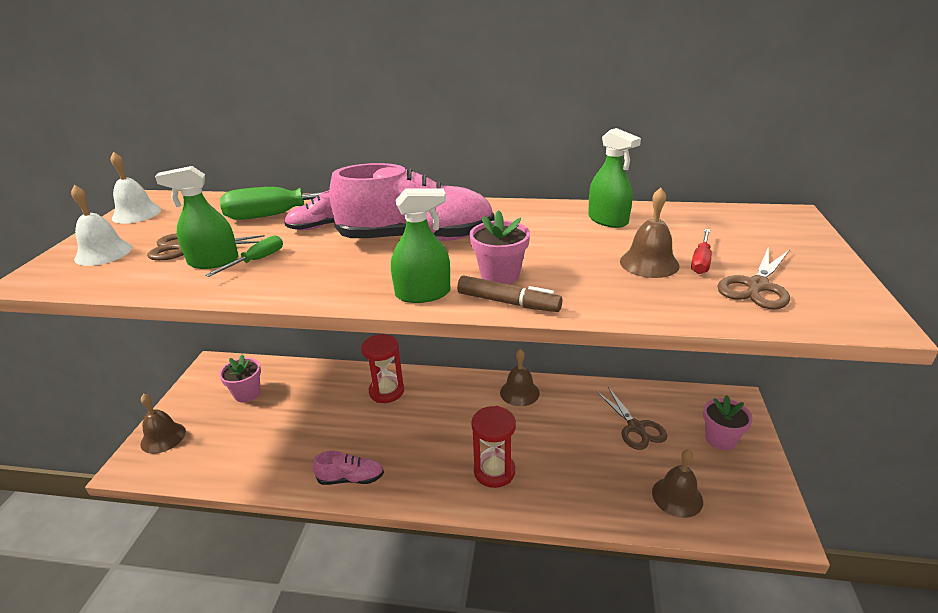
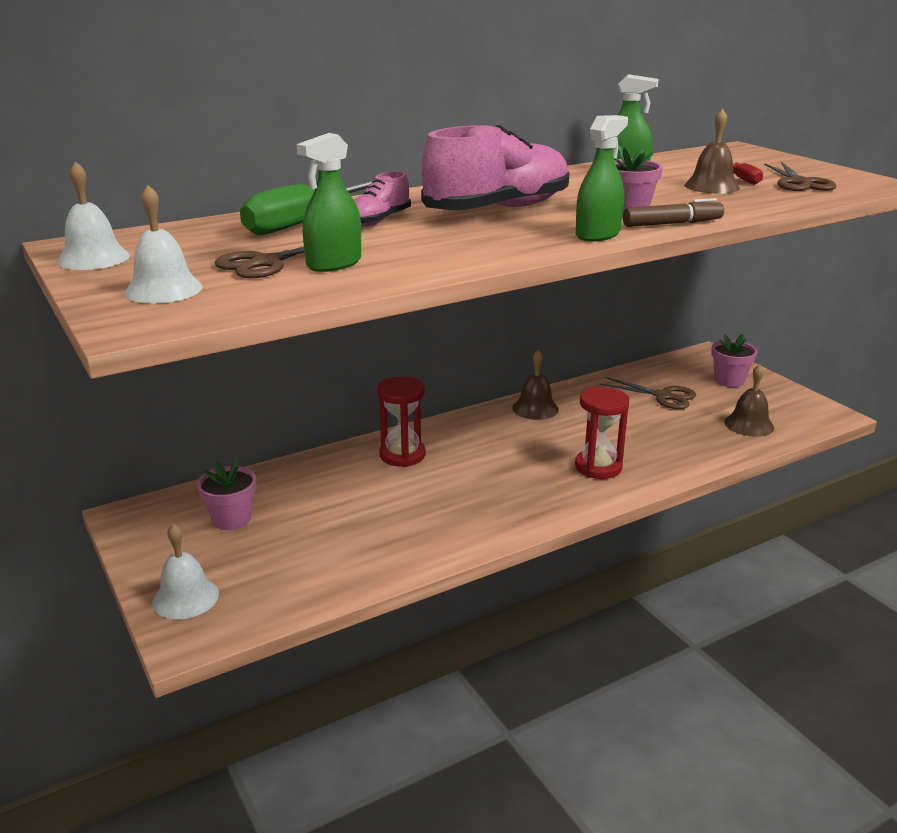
camera: 40 degrees left, 5 degrees down
(163, 437) = (185, 598): brown bell -> white bell
(256, 260) = (381, 253): green screwdriver -> none
(351, 478) = (477, 527): pink shoe -> none

